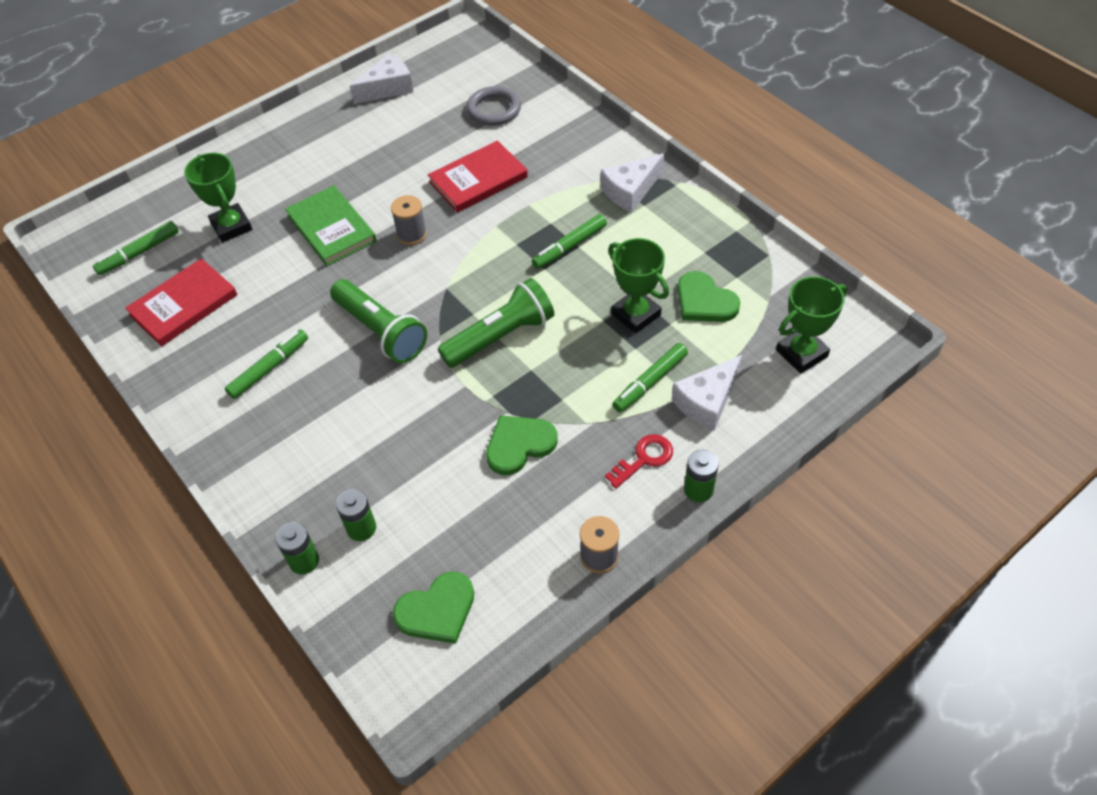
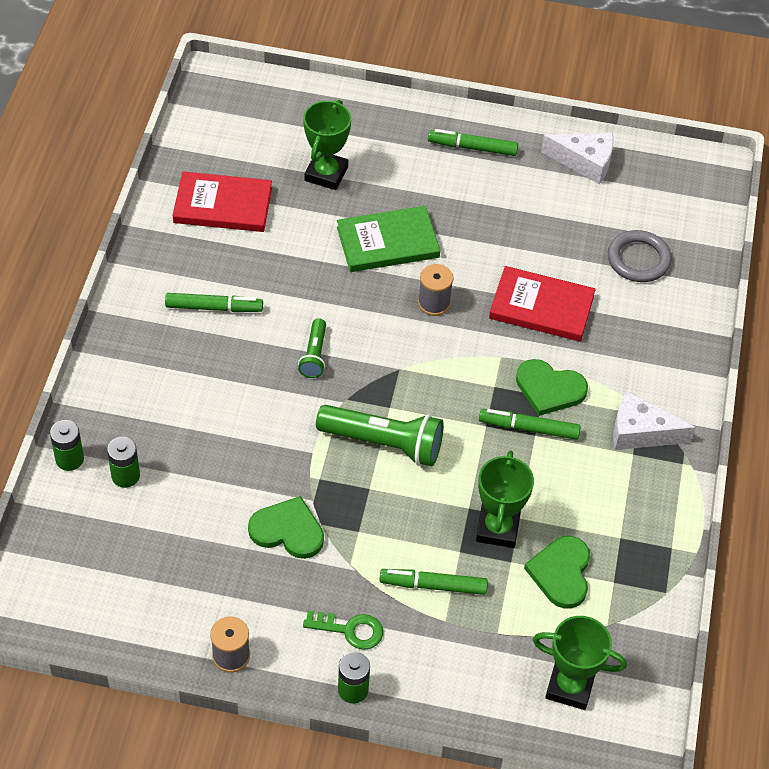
camera: 45 degrees right, 0 degrees up
(139, 253) = (245, 136): green marker -> green marker (472, 147)
(331, 228) = (388, 242): green book -> green book turned 60 degrees clockwise
(380, 331) = (314, 355): green flashlight -> green flashlight, size x0.54
(437, 610) = (97, 575): green heart -> green heart (549, 389)
(644, 459) = (350, 630): red key -> green key
(707, 401) = (450, 641): white cheese -> none

